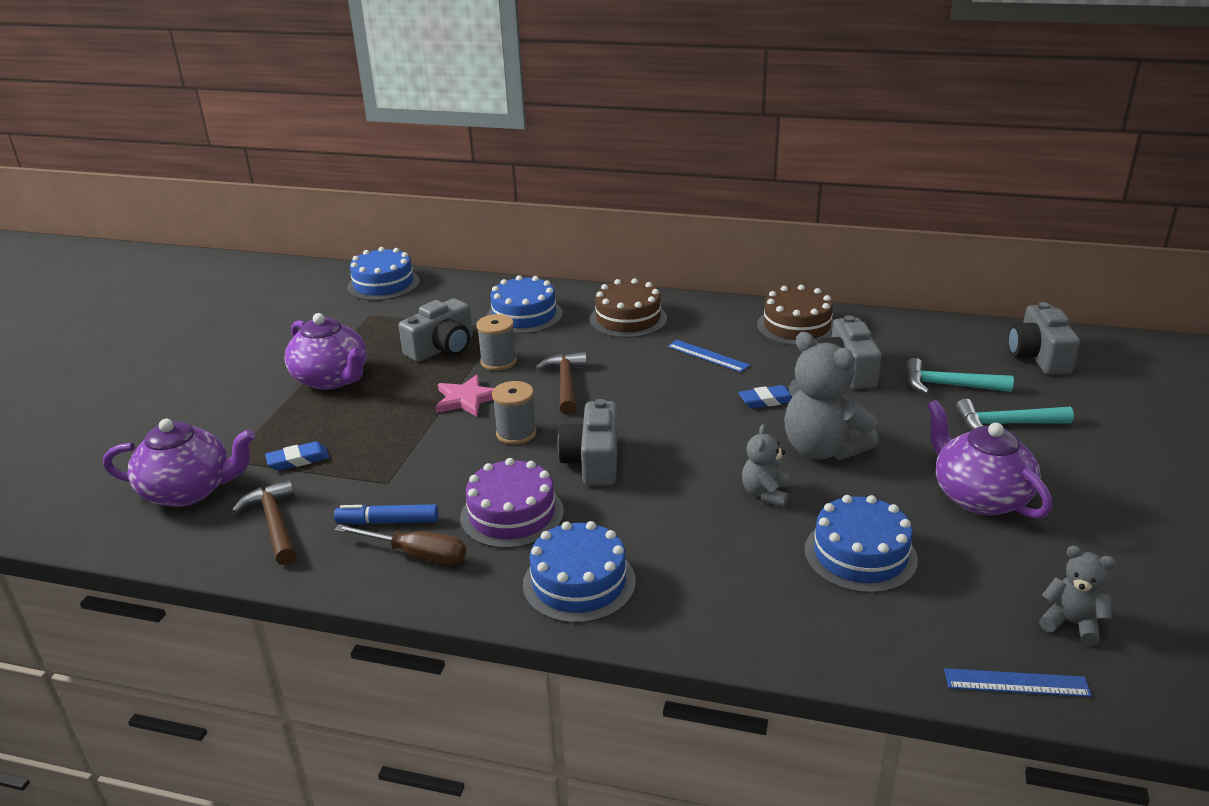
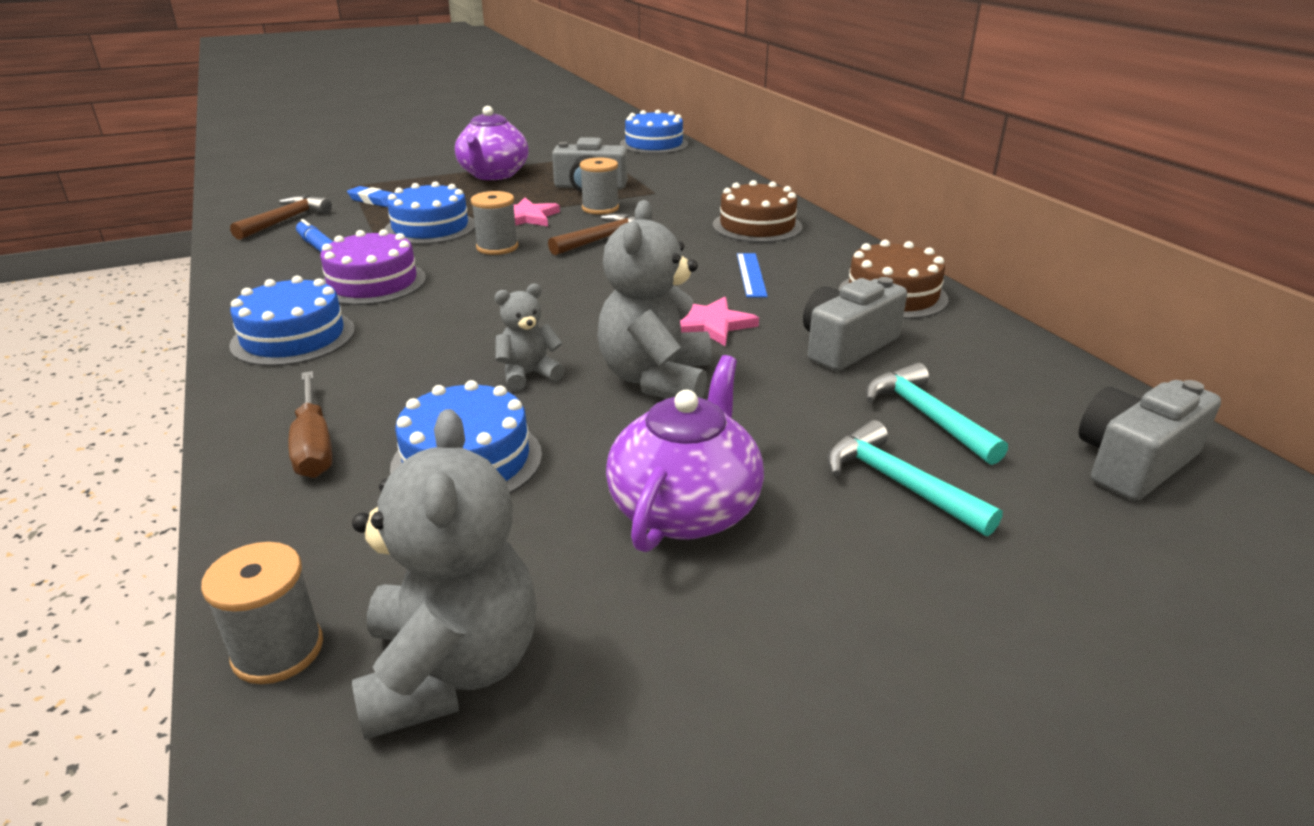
camera: 50 degrees right, 0 degrees up
(189, 491) = (303, 189): purple teapot -> none
(417, 555) = (284, 271): brown screwdriver -> brown screwdriver (314, 445)
(524, 315) = (690, 193): blue cake -> blue cake (430, 227)
(593, 461) = (490, 286): grey camera -> none
(767, 400) = (711, 325): blue eraser -> pink star
(1016, 683) = (278, 650): blue ruler -> grey spool
(1071, 623) = (451, 669): grey teddy bear -> grey teddy bear, size x1.86

